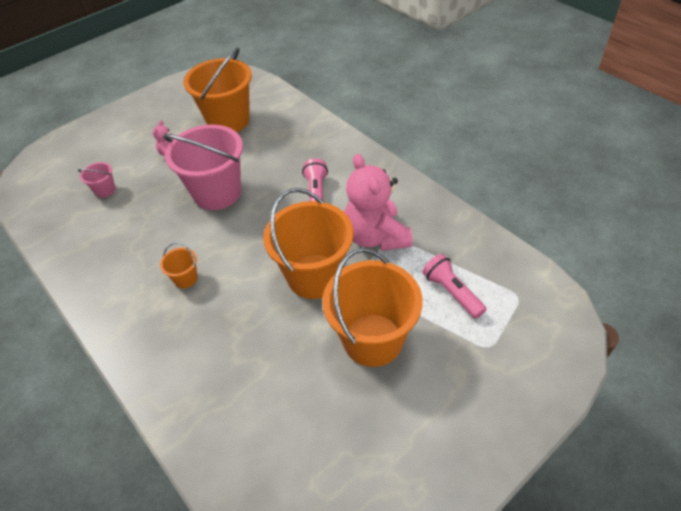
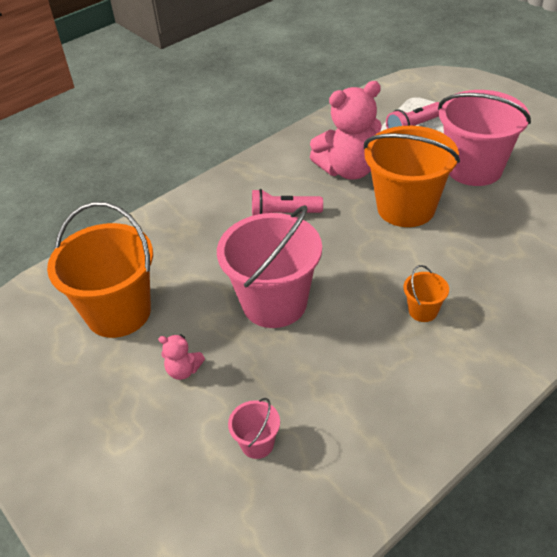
camera: 90 degrees left, 5 degrees down
(372, 340) = (474, 169): orange bucket -> pink bucket

